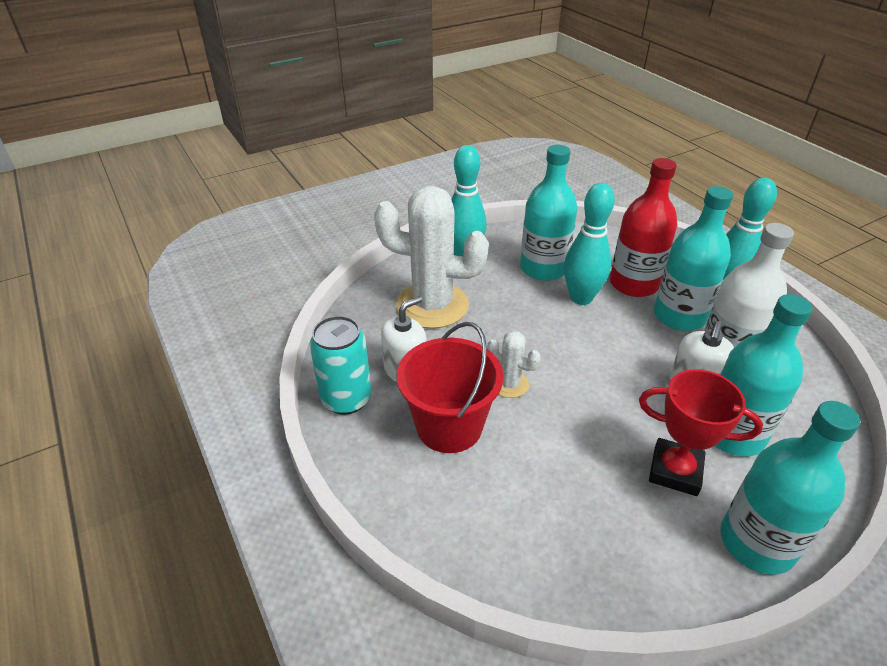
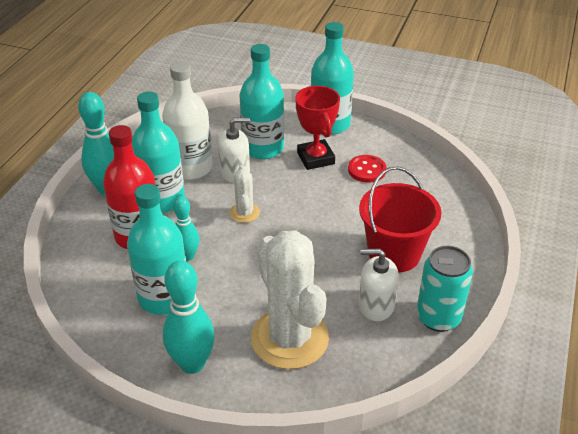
camera: 130 degrees left, 0 degrees up
(509, 384) = (326, 246): white cactus -> white cactus (244, 213)
(581, 298) = (187, 256): turquoise bowling pin -> turquoise bowling pin, size x0.62
(611, 506) = (366, 170): none -> red button

